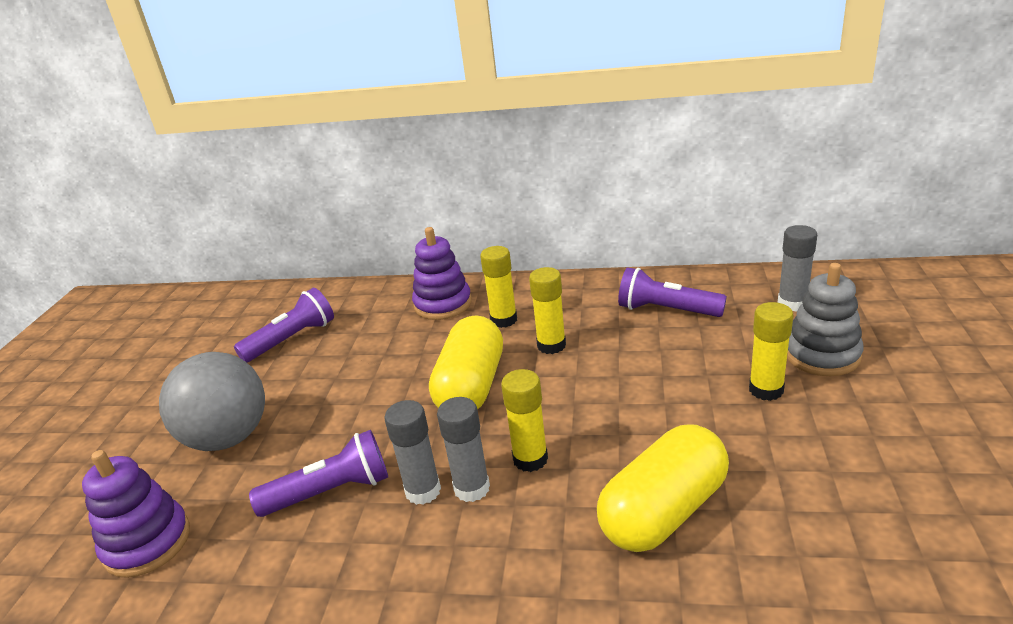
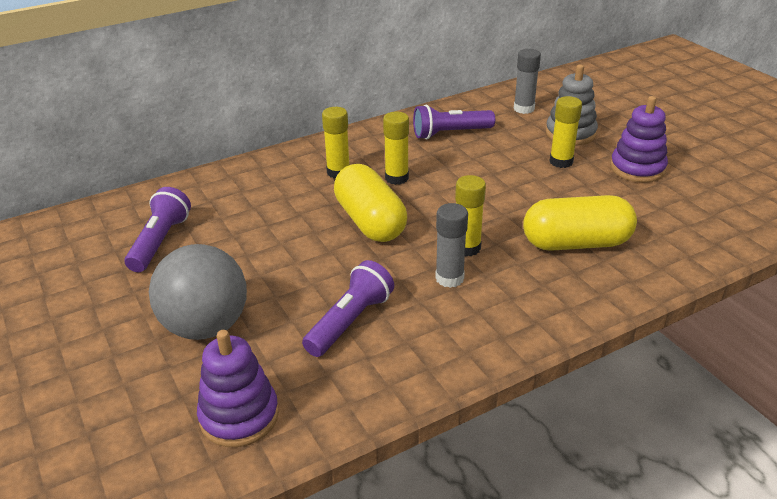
camera: 40 degrees left, 5 degrees up
(423, 491) = (418, 293): grey glue stick -> none
(443, 304) = (271, 176): purple stacking toy -> purple stacking toy (637, 168)
(663, 511) = (576, 243): yellow capsule -> yellow capsule turned 75 degrees clockwise

